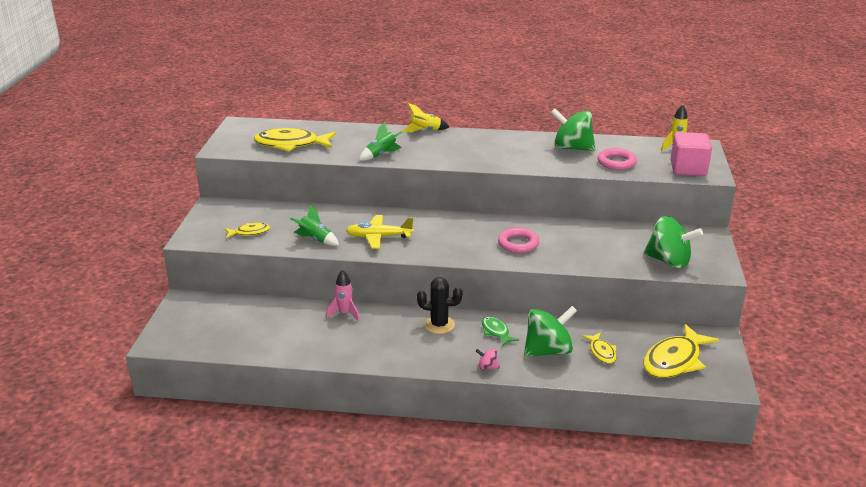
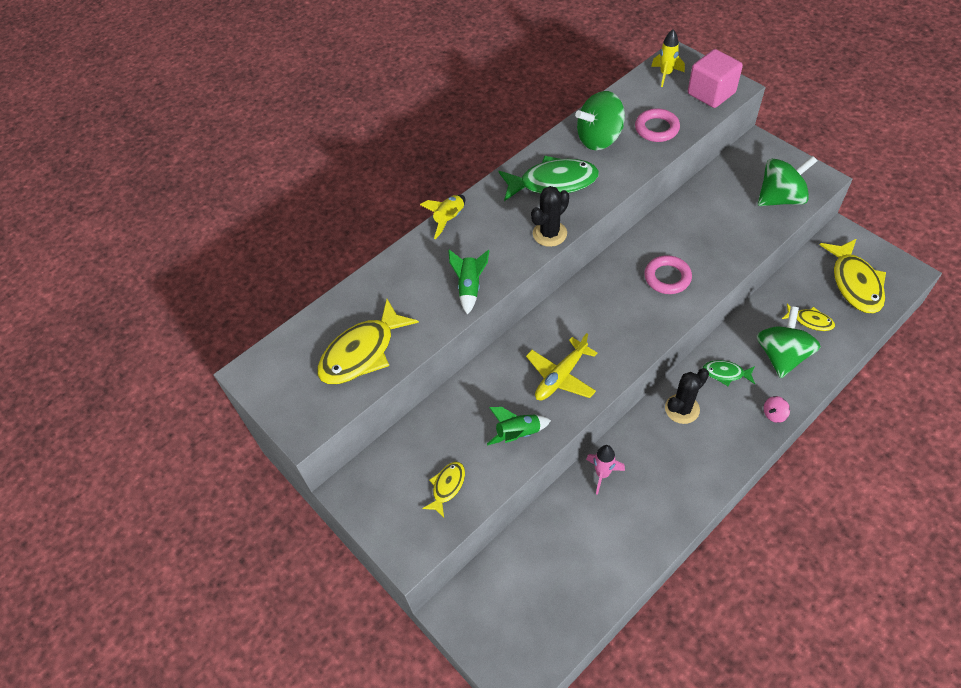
camera: 45 degrees left, 25 degrees up
(461, 162) = (549, 234): none -> black cactus
(507, 148) = (553, 182): none -> green fish

